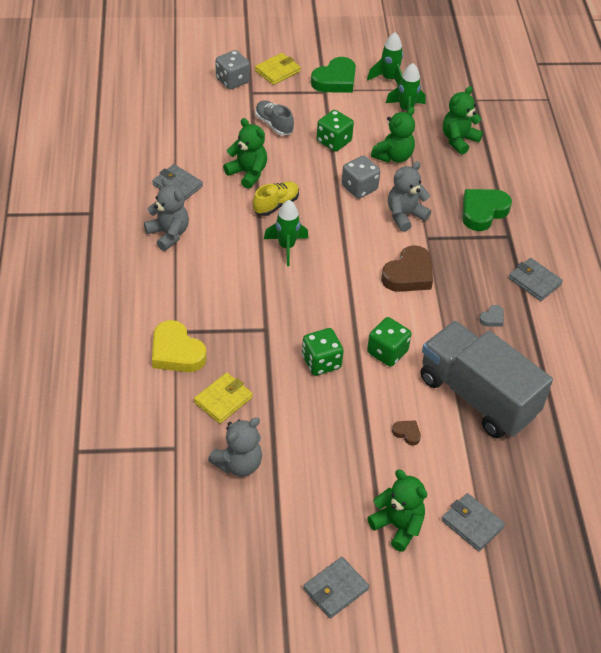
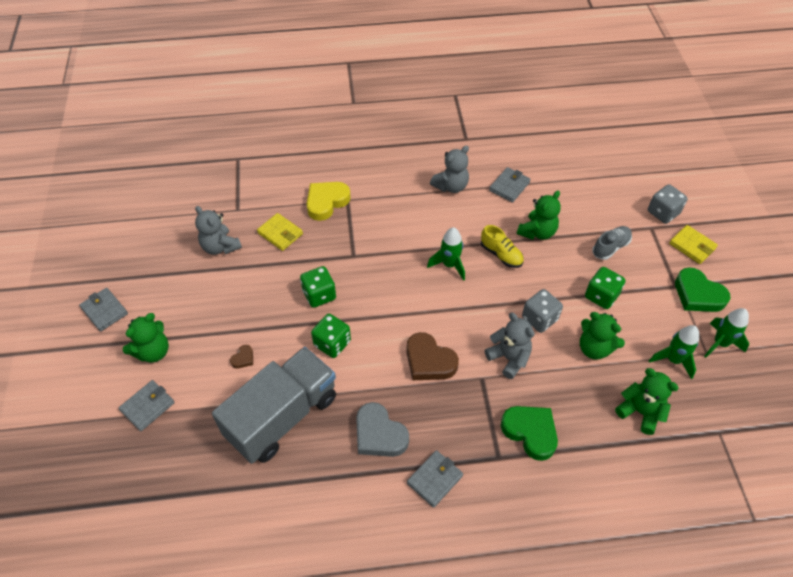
camera: 90 degrees right, 5 degrees up
(492, 318) = (379, 434): grey heart -> grey heart, size x2.17

